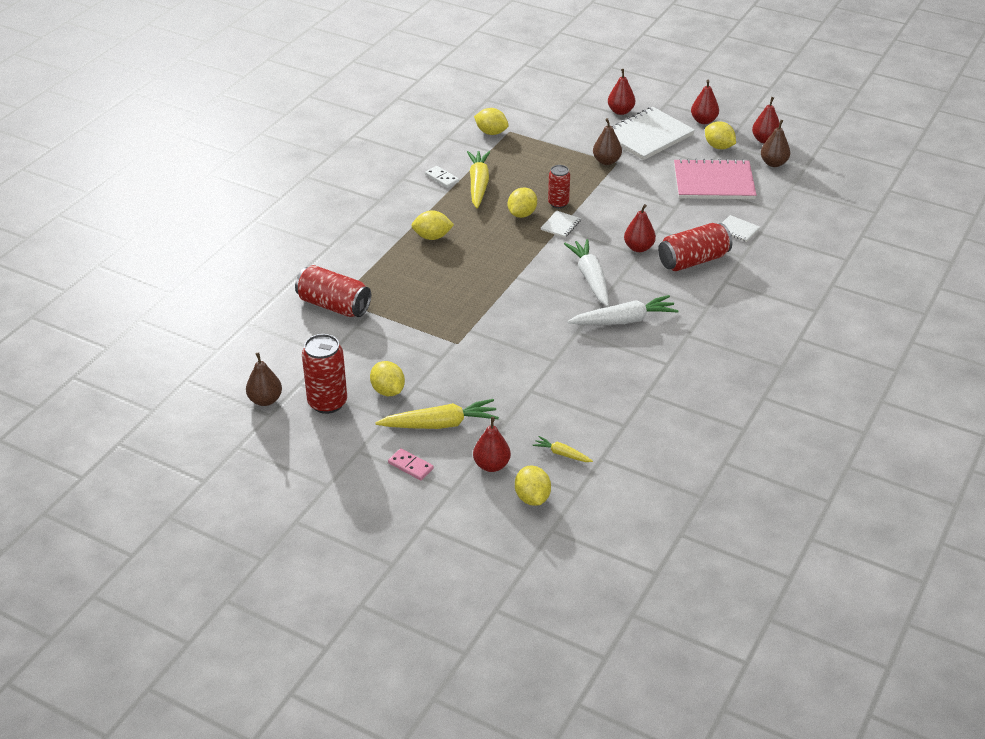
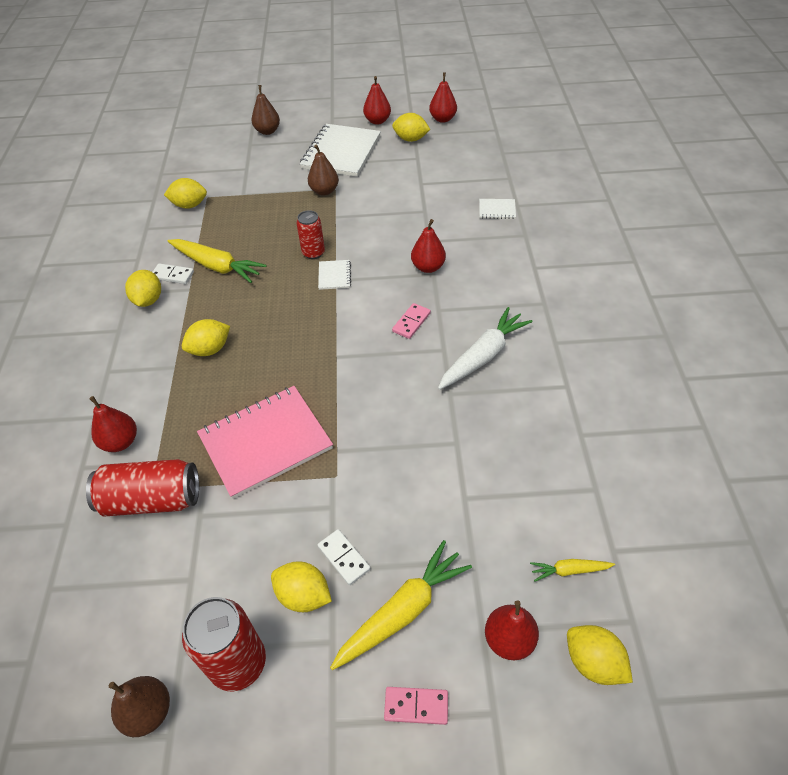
camera: 30 degrees left, 10 degrees up
(427, 385) = (344, 558): none -> white domino
(478, 184) = (217, 266): yellow carrot -> yellow carrot turned 150 degrees clockwise
(522, 214) = (286, 280): yellow lemon -> yellow lemon (148, 300)
(590, 278) = (411, 322): white carrot -> pink domino
(620, 111) = (298, 139): red pear -> red pear (120, 442)
(693, 260) = (487, 258): red can -> none
(713, 182) = (436, 173): pink notebook -> pink notebook (265, 442)
(773, 163) = (468, 136): brown pear -> brown pear (267, 131)

